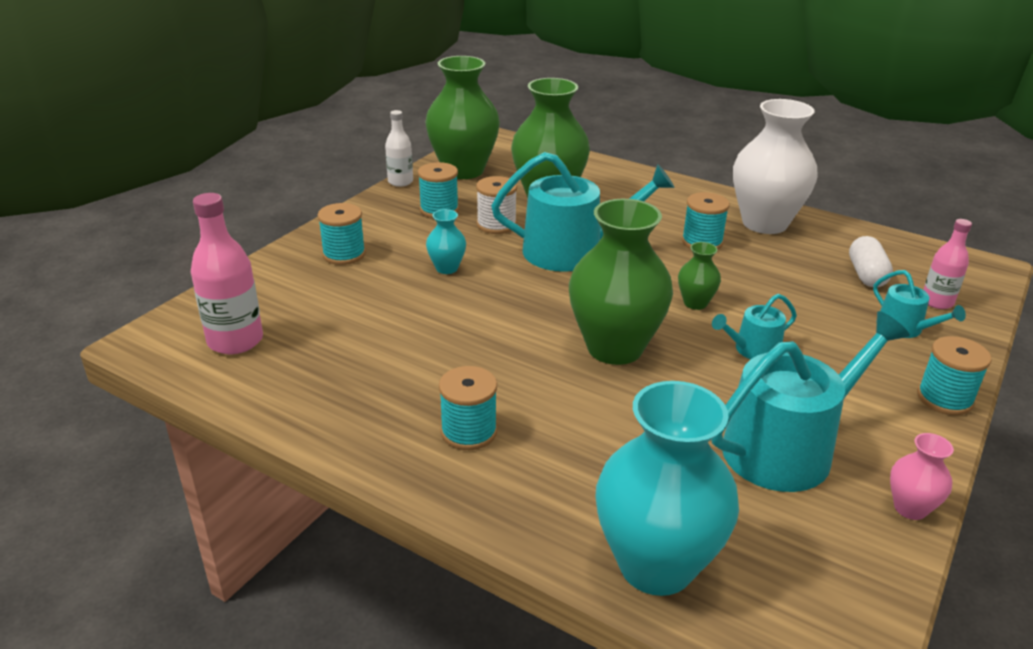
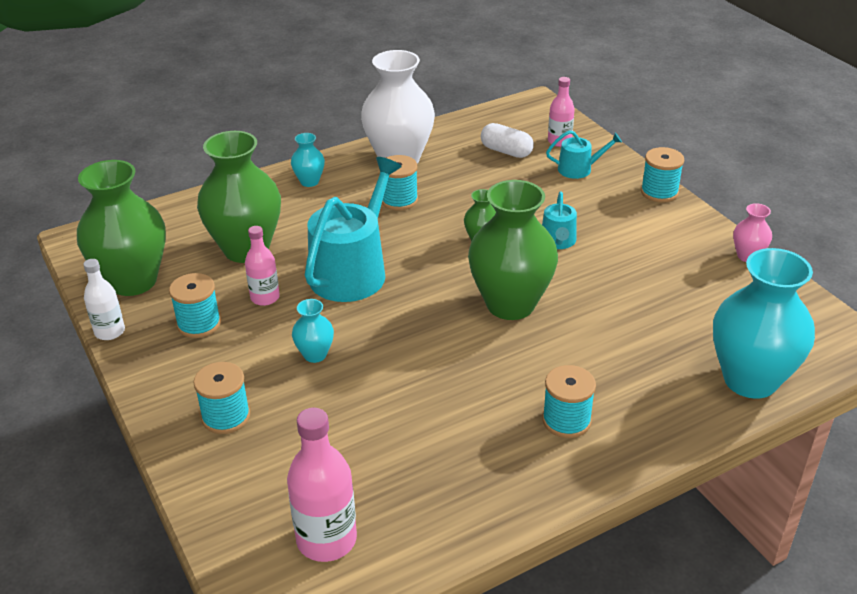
camera: 60 degrees left, 5 degrees up
(496, 225) = (265, 297): white spool -> pink bottle
(671, 194) = (309, 181): none -> turquoise vase
(787, 448) = (670, 276): turquoise watering can -> none

